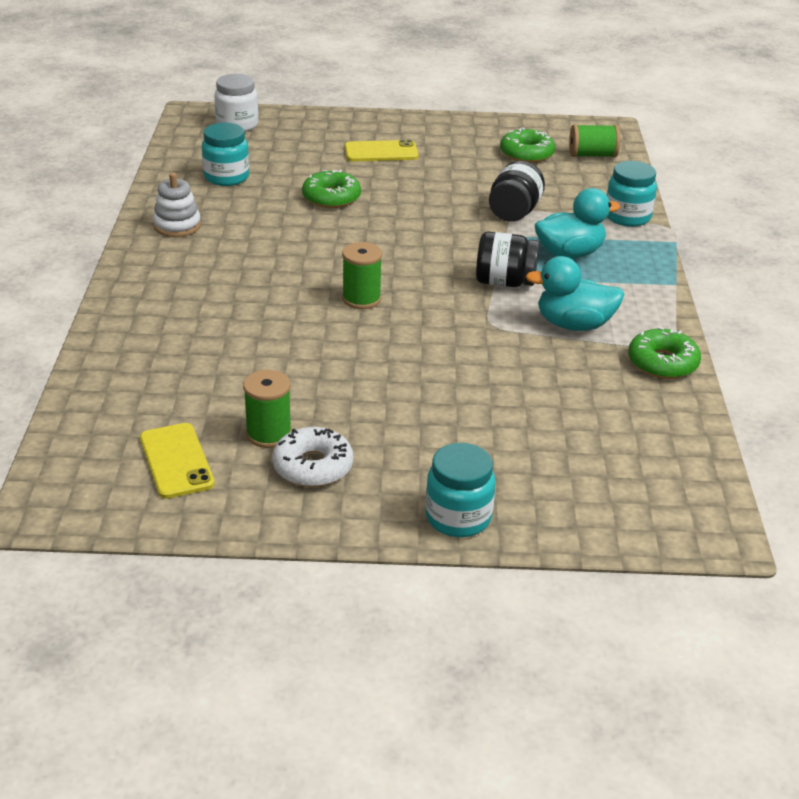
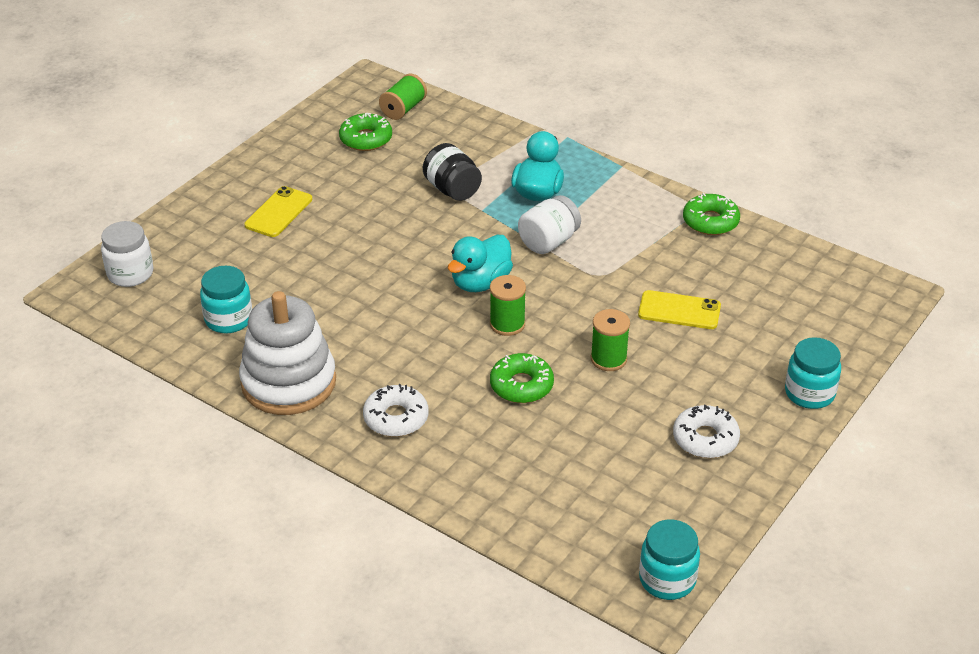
camera: 55 degrees left, 5 degrees up
(176, 461) = (647, 508): yellow phone -> yellow phone (679, 310)
(177, 226) = (288, 382): white stacking toy -> white stacking toy, size x1.94
(179, 286) = (396, 418): none -> white donut
(269, 434) = (649, 446): green spool -> green spool (608, 359)
(331, 197) = (330, 273): green donut -> green donut (521, 385)
(505, 282) = (548, 242): black jar -> white jar
(574, 325) = (632, 237): turquoise duck -> turquoise duck (480, 283)
(627, 217) = (512, 140): turquoise jar -> turquoise jar (667, 580)

